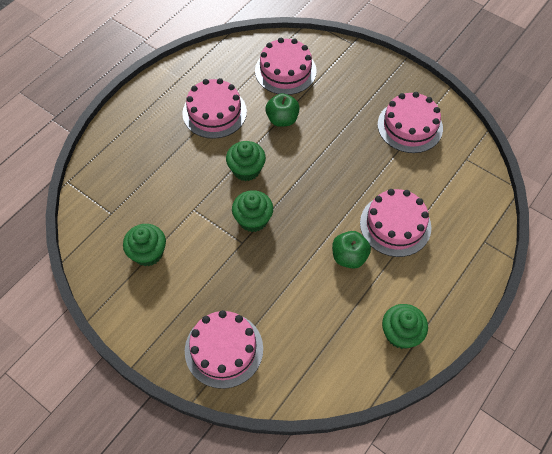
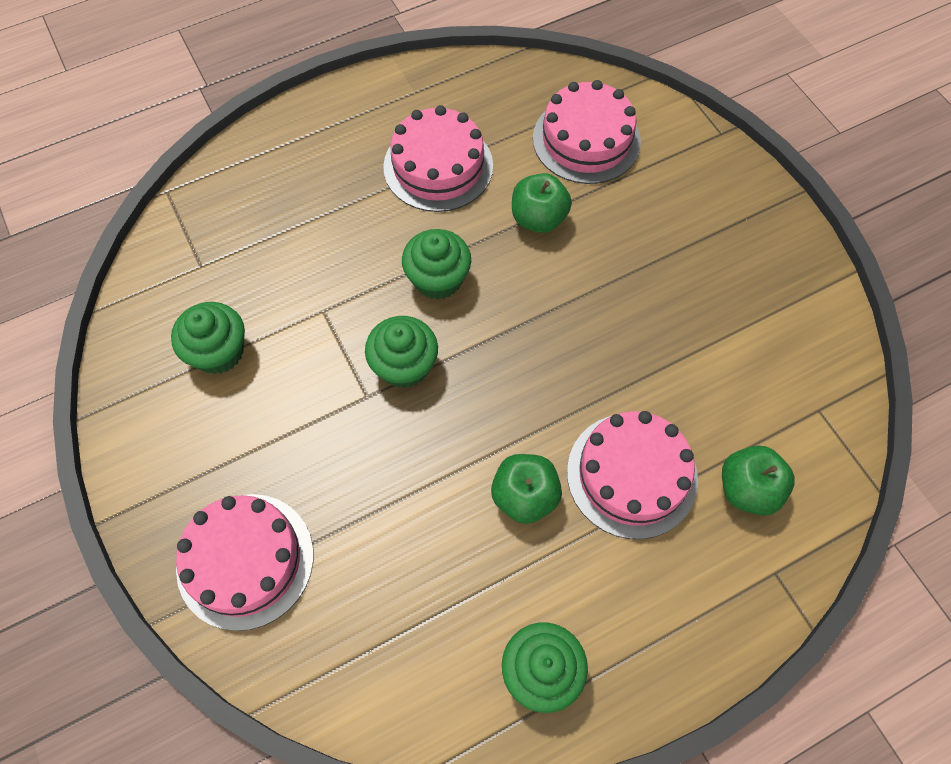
camera: 25 degrees right, 5 degrees up
(410, 126) = (747, 312): pink cake -> none
(452, 209) = (747, 489): none -> green apple

